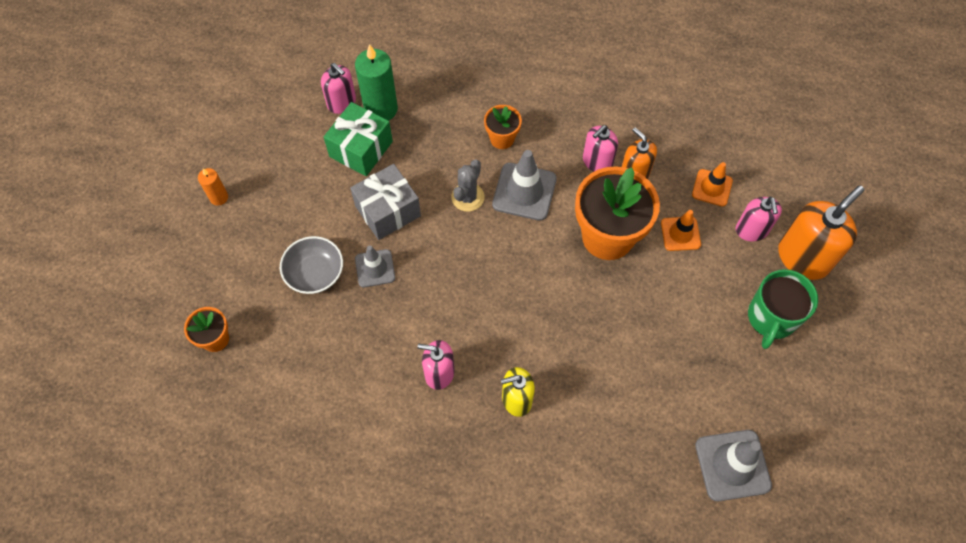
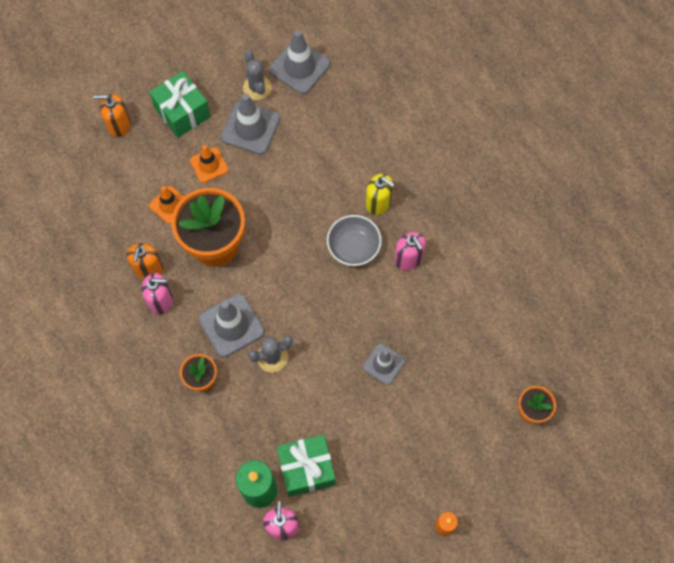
camera: 135 degrees left, 5 degrees up
(315, 273) = (426, 398): grey bowl -> grey bowl (353, 247)
(388, 211) = (335, 398): grey gift -> none
(701, 360) = (250, 128): none -> grey traffic cone
(712, 188) = (113, 214): orange traffic cone -> orange traffic cone (209, 165)
(742, 404) = (257, 88): none -> grey cactus
(751, 230) = (125, 167): pink soap dispenser -> none
(771, 318) = (182, 112): green mug -> green gift
(803, 258) = (119, 125): orange soap dispenser -> orange soap dispenser, size x0.61

